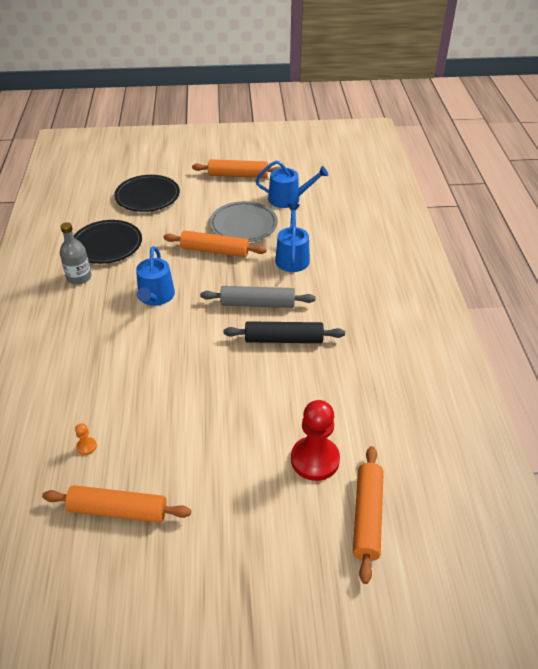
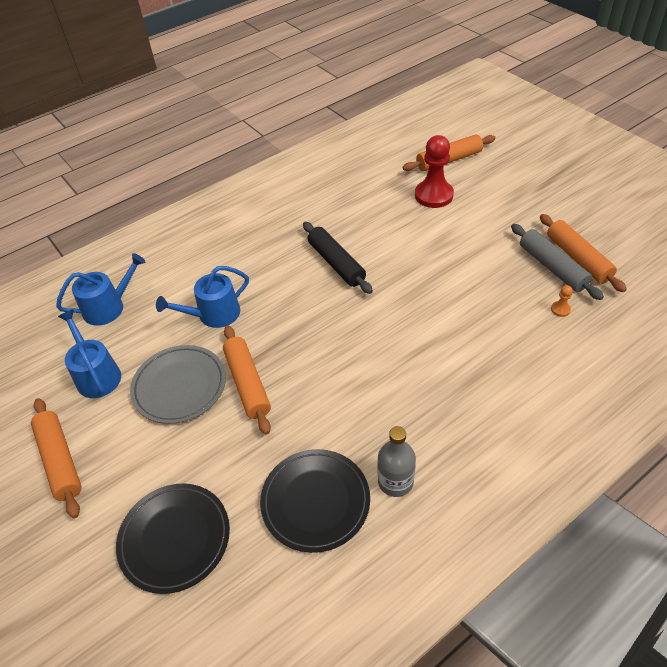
camera: 120 degrees left, 5 degrees up
(155, 297) = (362, 384): blue watering can -> blue watering can (108, 307)
(257, 304) = (306, 302): grey rolling pin -> grey rolling pin (552, 267)

